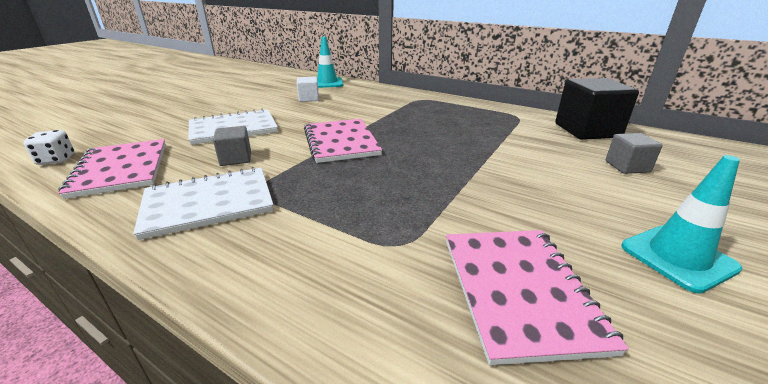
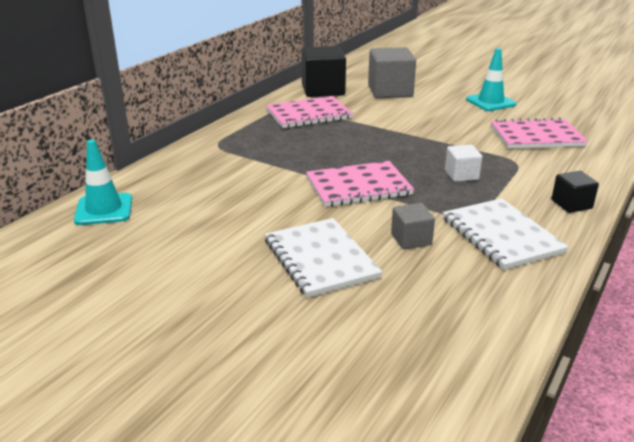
camera: 90 degrees left, 0 degrees up
(56, 160) = (448, 383): white dice -> none
(121, 169) = (457, 310): pink notebook -> pink notebook (308, 114)
(247, 275) = (571, 204): none -> black cube
(309, 99) = (193, 218): white cube -> white cube (461, 175)
(627, 166) = (390, 91): grey cube -> grey cube, size x1.89

